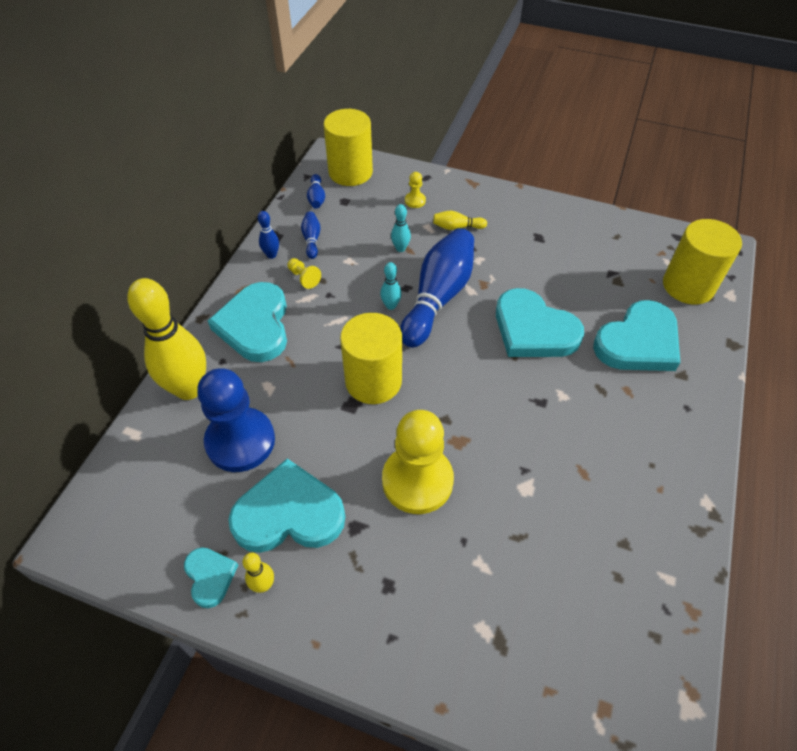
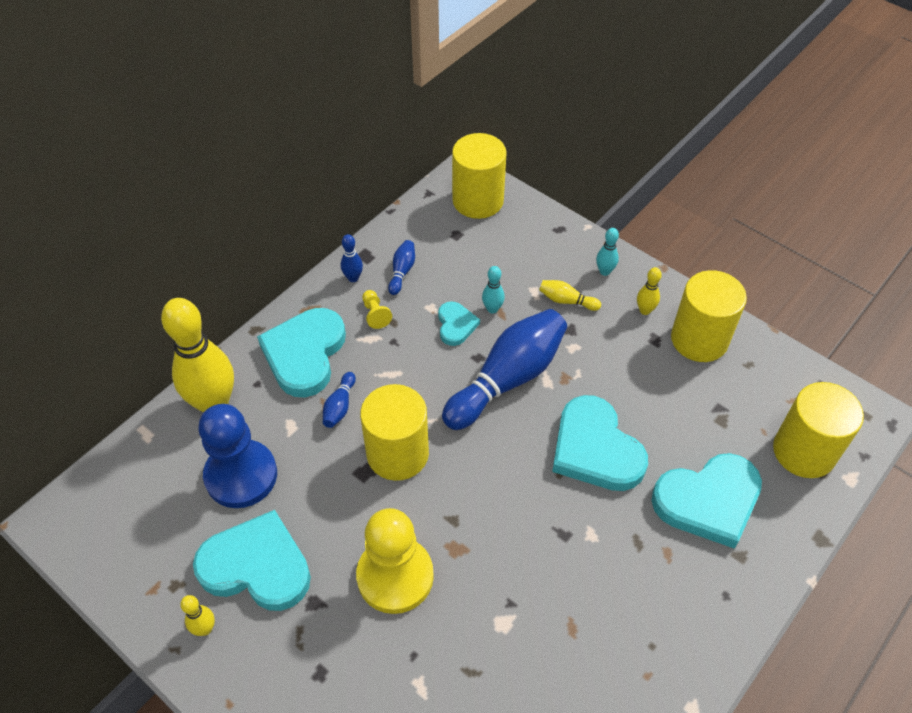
camera: 20 degrees right, 0 degrees up
(210, 576) = (160, 603): turquoise heart -> turquoise heart (456, 325)
(316, 198) = (428, 222): blue bowling pin -> blue bowling pin (340, 406)
(391, 306) = (452, 374): turquoise bowling pin -> turquoise bowling pin (604, 271)
(415, 201) = (534, 255): yellow pawn -> none
(521, 219) = (645, 310): none -> yellow bowling pin
(572, 228) = (699, 339): none -> yellow cylinder

